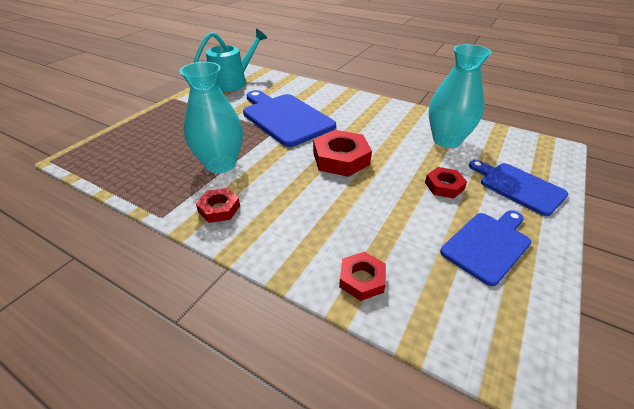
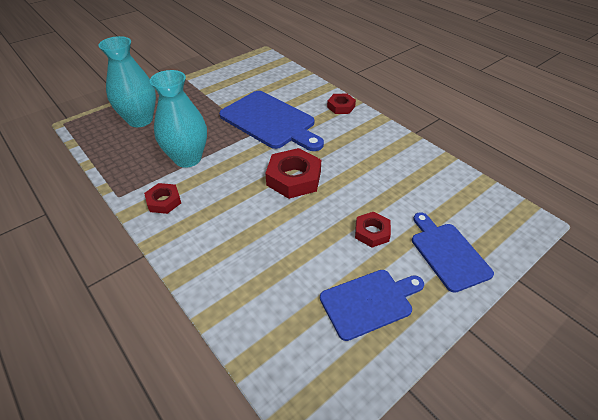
camera: 20 degrees right, 5 degrees up
(233, 82) = (245, 70): turquoise watering can -> none
(285, 118) = (270, 121): blue cutting board -> blue cutting board turned 150 degrees clockwise
(362, 279) = (238, 298): red nut -> red nut (341, 107)
(446, 140) = (412, 183): turquoise vase -> turquoise vase (140, 120)

